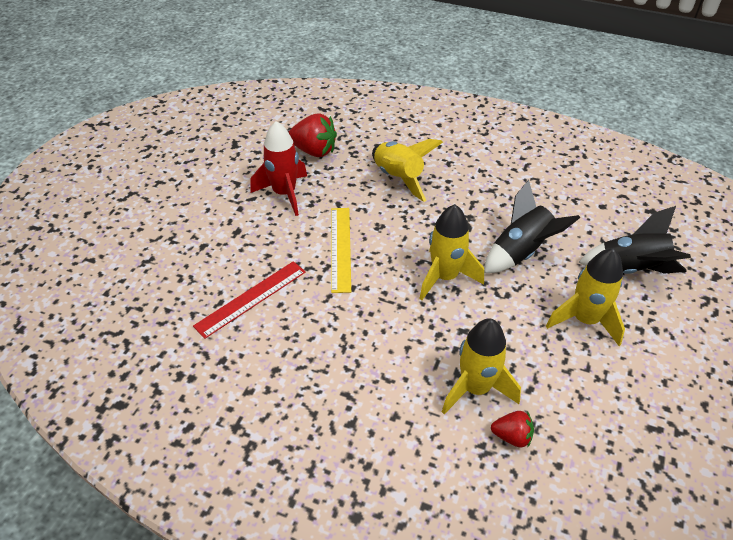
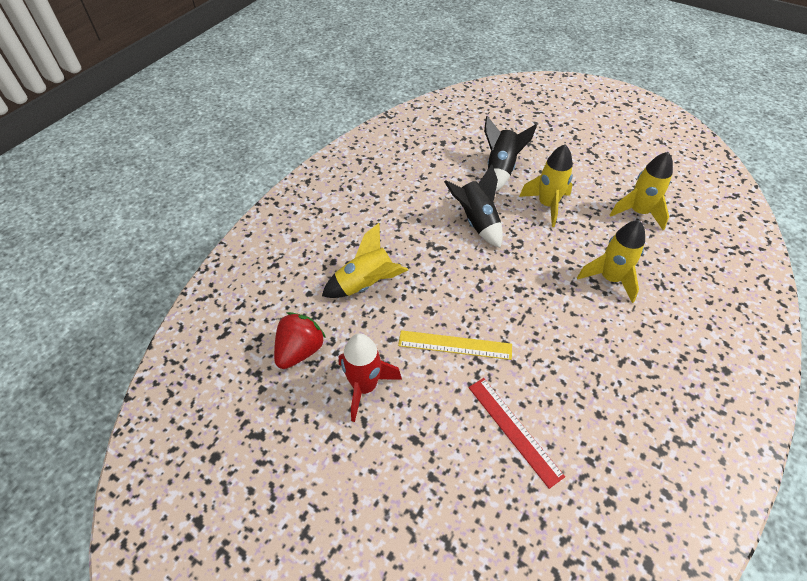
camera: 80 degrees left, 5 degrees up
(445, 277) = (499, 274): yellow rocket -> yellow rocket (638, 212)
(512, 436) = (648, 268): red strawberry -> none

